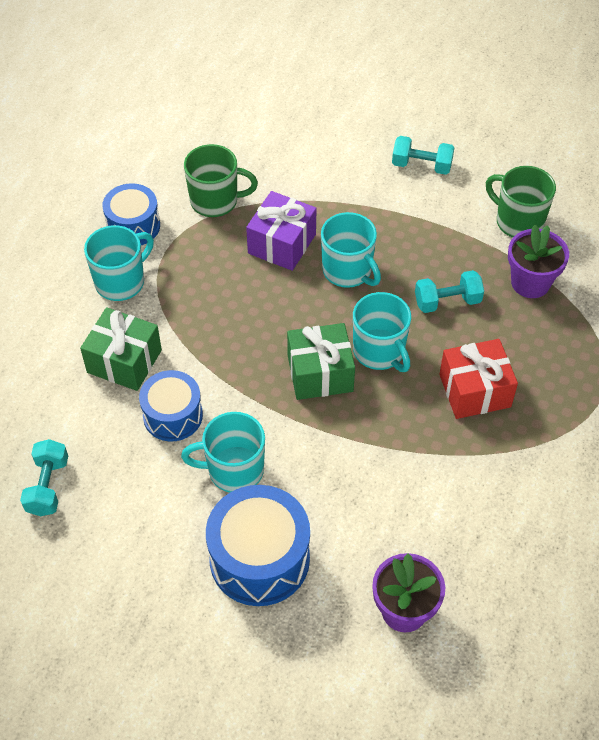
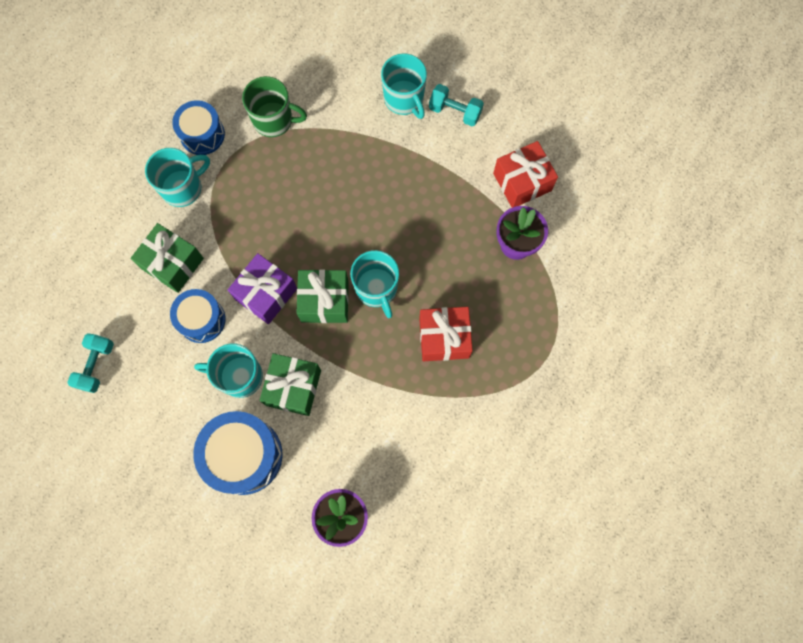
camera: 10 degrees right, 20 degrees up
(282, 244) = (320, 172): purple gift -> purple gift (266, 294)
(304, 472) = (293, 388): none -> green gift
(348, 271) = (368, 208): turquoise mug -> turquoise mug (404, 99)
(447, 301) = (443, 251): turquoise dumbbell -> none
(518, 221) = (522, 182): green mug -> red gift

